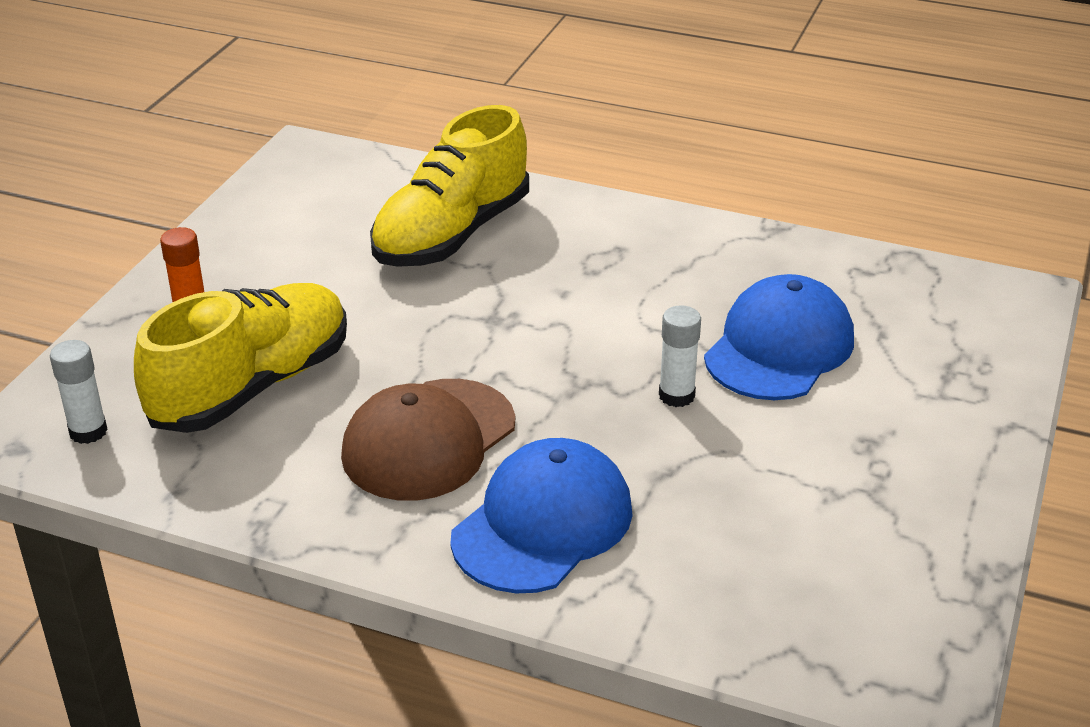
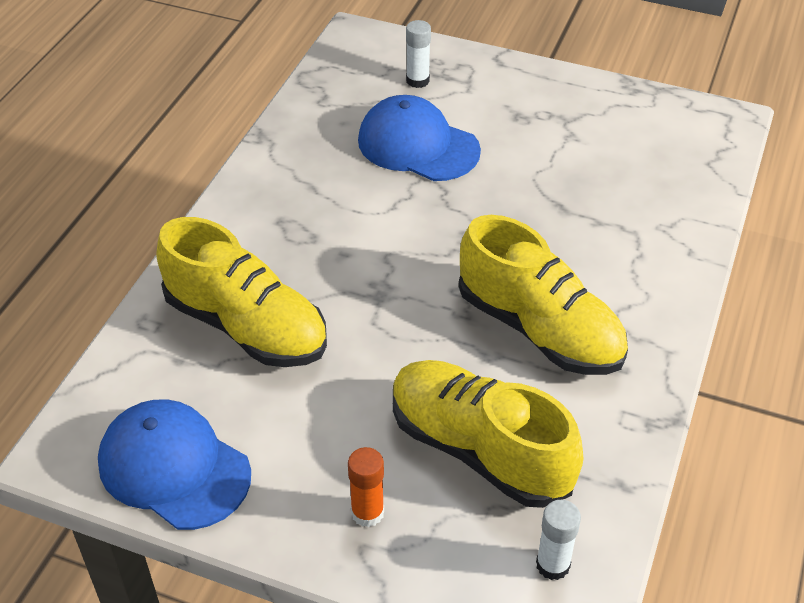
camera: 90 degrees left, 10 degrees up
(428, 440) = (539, 329): brown cap -> yellow shoe
(543, 524) = (622, 266): blue cap -> blue cap (174, 467)
(676, 396) = (476, 197): white glue stick -> white glue stick (417, 81)

